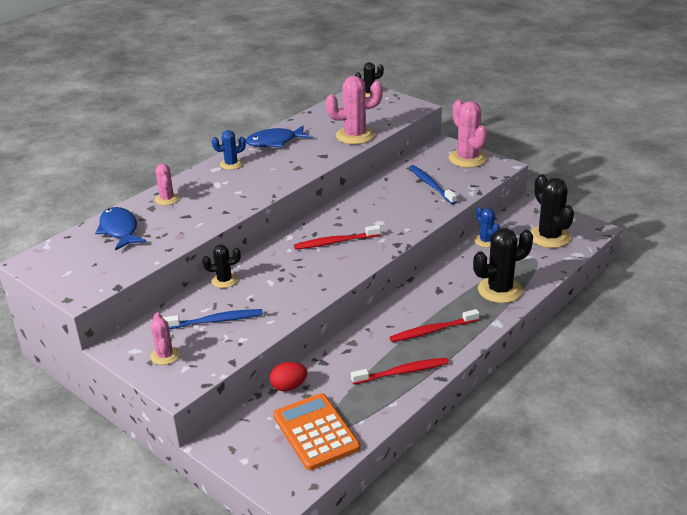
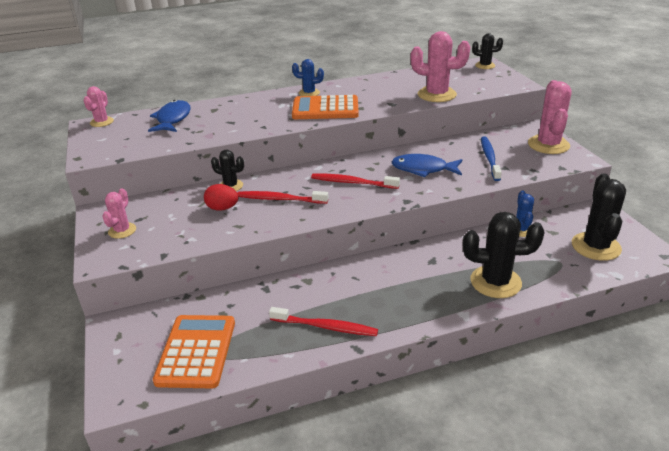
camera: 30 degrees right, 0 degrees up
(167, 199) = (232, 106): pink cactus -> pink cactus (102, 122)
(216, 321) = (189, 216): blue toothbrush -> none
(266, 177) = (325, 109): none -> orange calculator
(275, 142) = (362, 85): blue fish -> blue fish (423, 169)
(289, 386) = (216, 299): red egg -> red egg (222, 208)
(432, 331) = (391, 297): red toothbrush -> red toothbrush (280, 199)

